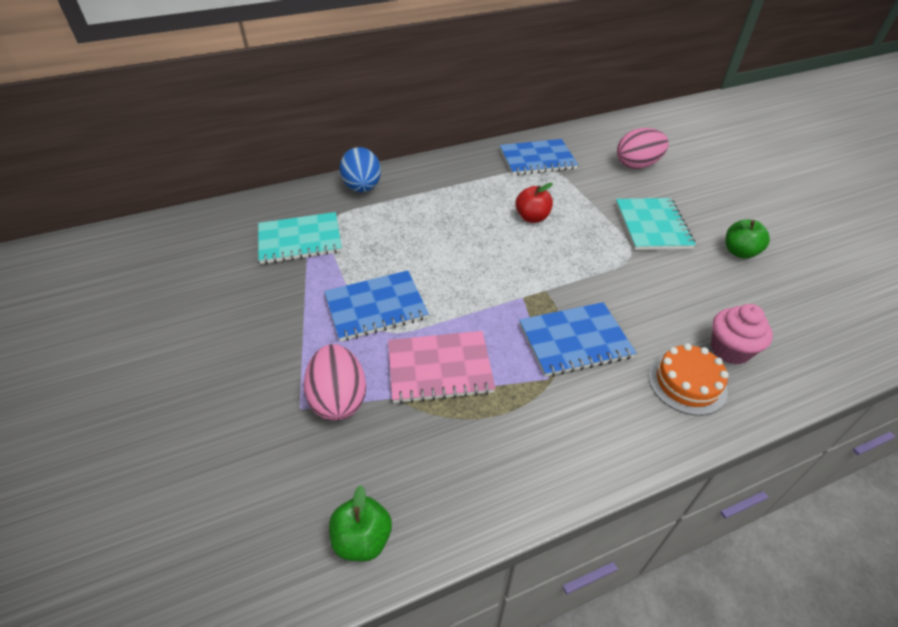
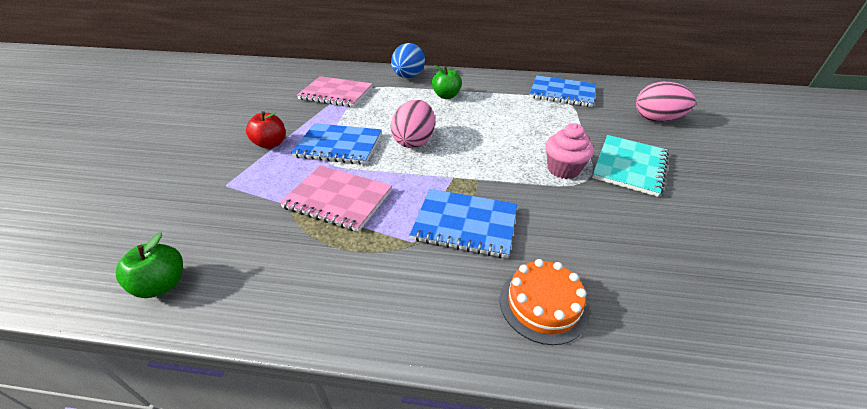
camera: 30 degrees right, 5 degrees down
(300, 240) = (336, 94): turquoise notebook -> pink notebook
(339, 399) = (253, 190): pink egg -> pink egg (414, 141)
(532, 217) = (518, 128): red apple -> red apple (271, 144)
(730, 350) = (621, 297): pink cupcake -> pink cupcake (563, 169)
(739, 252) = (713, 217): green apple -> green apple (446, 96)

